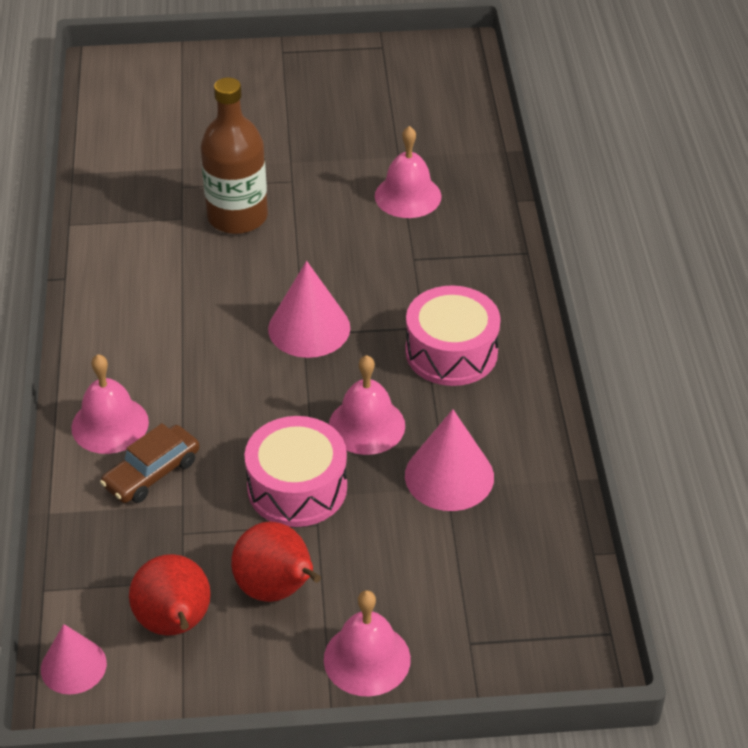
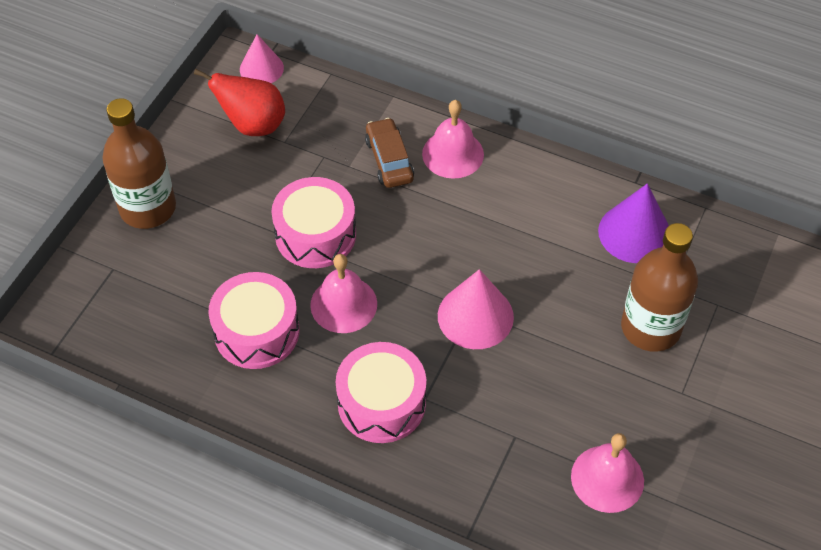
camera: 120 degrees right, 10 degrees up
(132, 259) = (634, 233): none -> purple cone
(277, 589) = (238, 186): red pear -> none
(367, 659) = (148, 208): pink bell -> brown bottle
(449, 476) = (256, 331): pink cone -> pink drum

